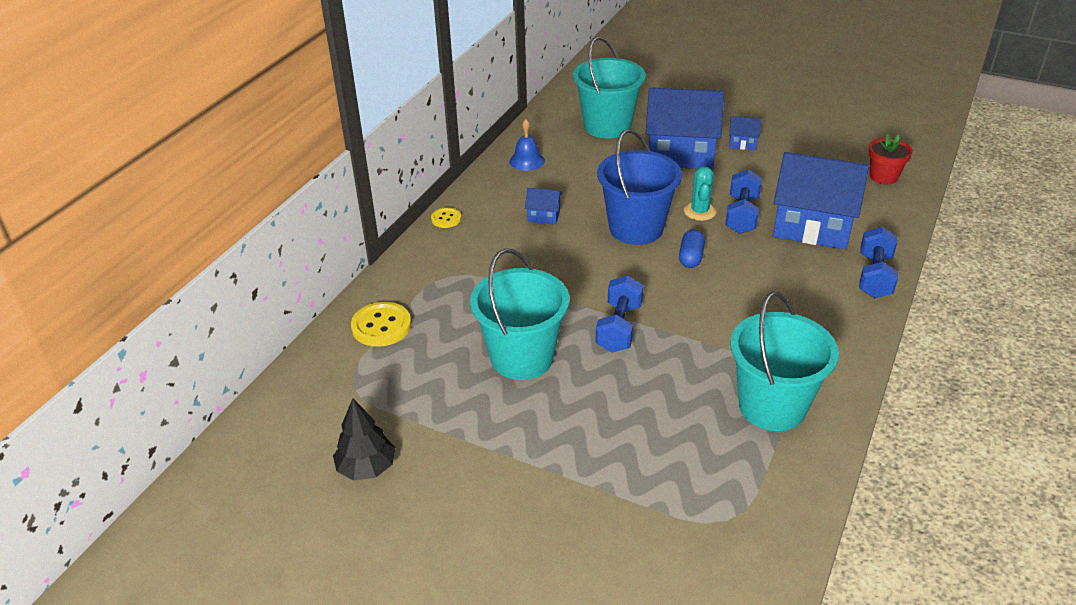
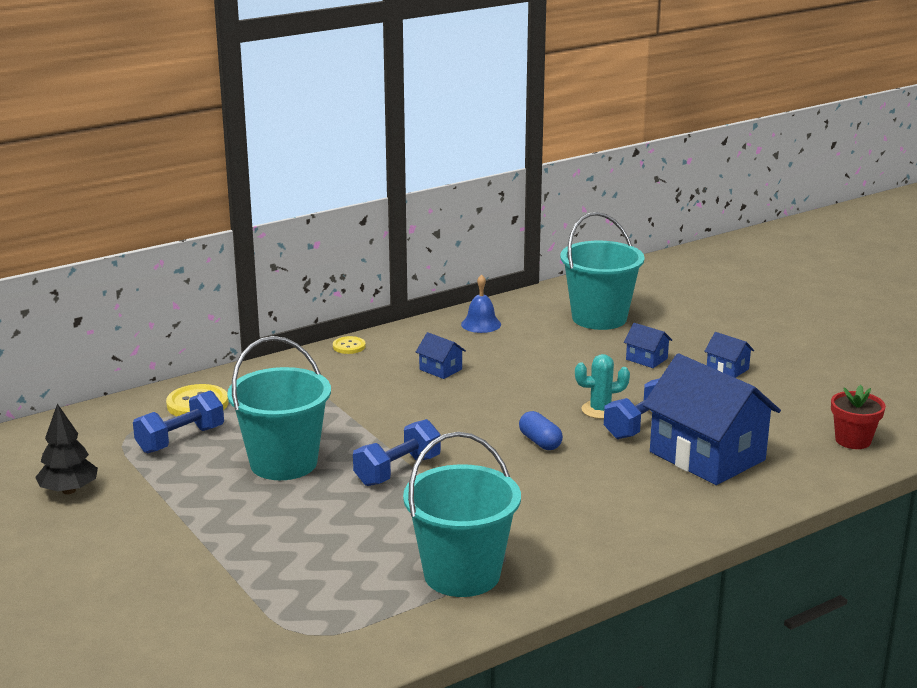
camera: 30 degrees right, 15 degrees down
(636, 228) = (516, 404): blue bucket -> none
(680, 153) = (646, 359): blue house -> blue house, size x0.42
(690, 257) = (540, 442): blue capsule -> blue capsule turned 75 degrees counterclockwise
(700, 211) = (600, 410): turquoise cactus -> turquoise cactus turned 45 degrees clockwise
(874, 276) = (716, 516): blue dumbbell -> blue dumbbell (180, 440)

